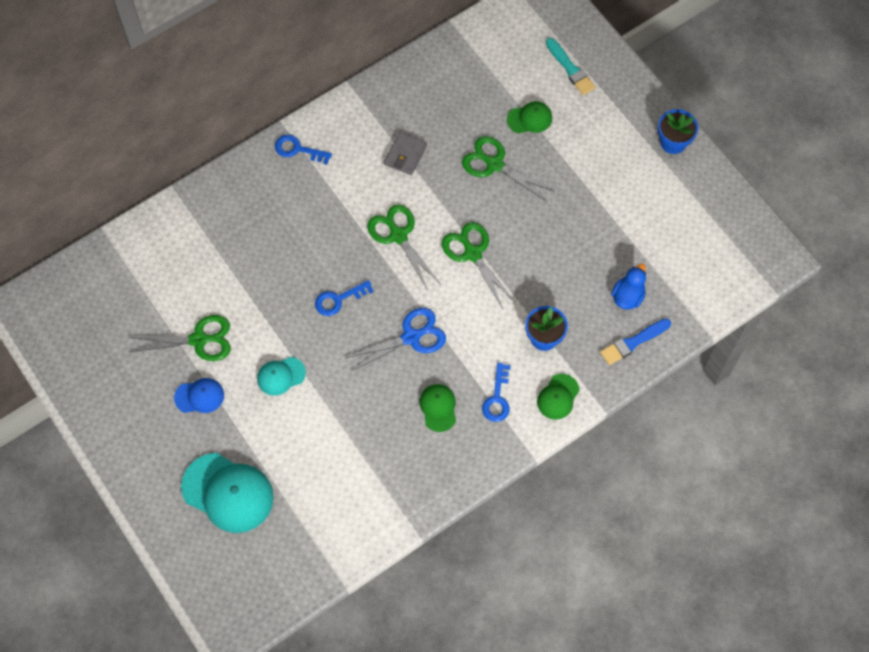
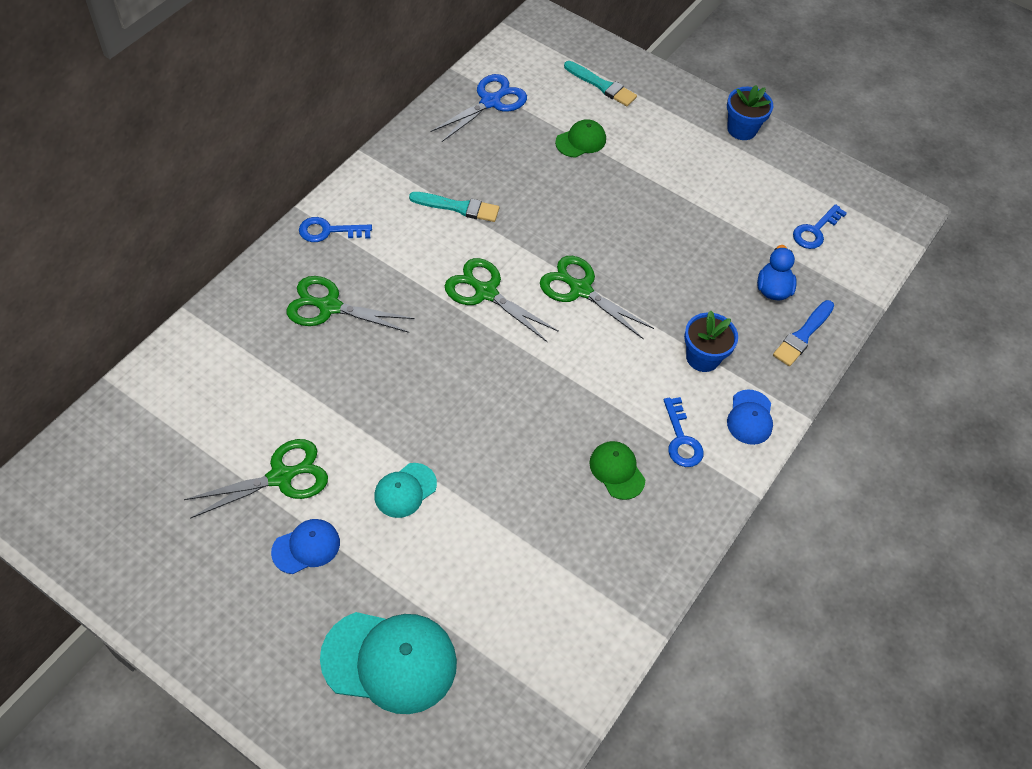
camera: 25 degrees left, 10 degrees down
(338, 300) = (443, 381): blue key -> blue key (815, 231)
(405, 155) = (458, 207): grey wallet -> turquoise brush
(411, 337) = (549, 399): blue scissors -> blue scissors (490, 102)
(495, 164) = (563, 193): green scissors -> green scissors (329, 306)
(558, 397) = (750, 417): green cap -> blue cap

